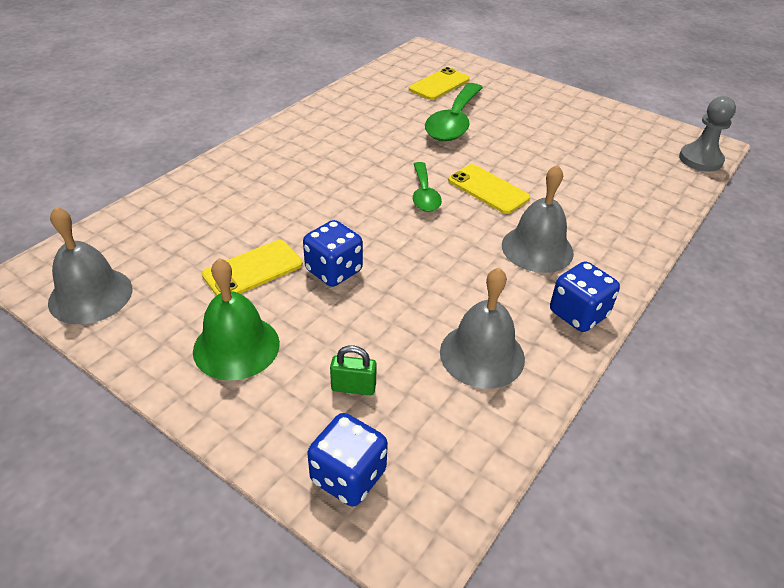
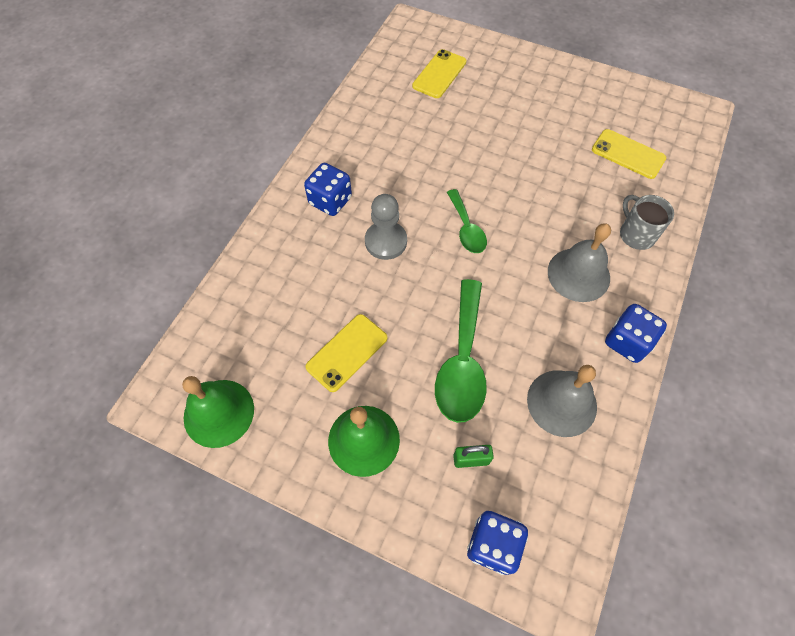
camera: 10 degrees left, 20 degrees up
(90, 295) = (219, 413): grey bell -> green bell
(334, 271) = (416, 338): blue dice -> blue dice (330, 201)
(454, 122) = (467, 126): green spoon -> green spoon (462, 362)
(488, 189) = (520, 210): yellow phone -> yellow phone (628, 154)
(613, 227) = (636, 234): none -> grey mug
(700, 159) = (695, 133): grey pawn -> grey pawn (386, 241)

